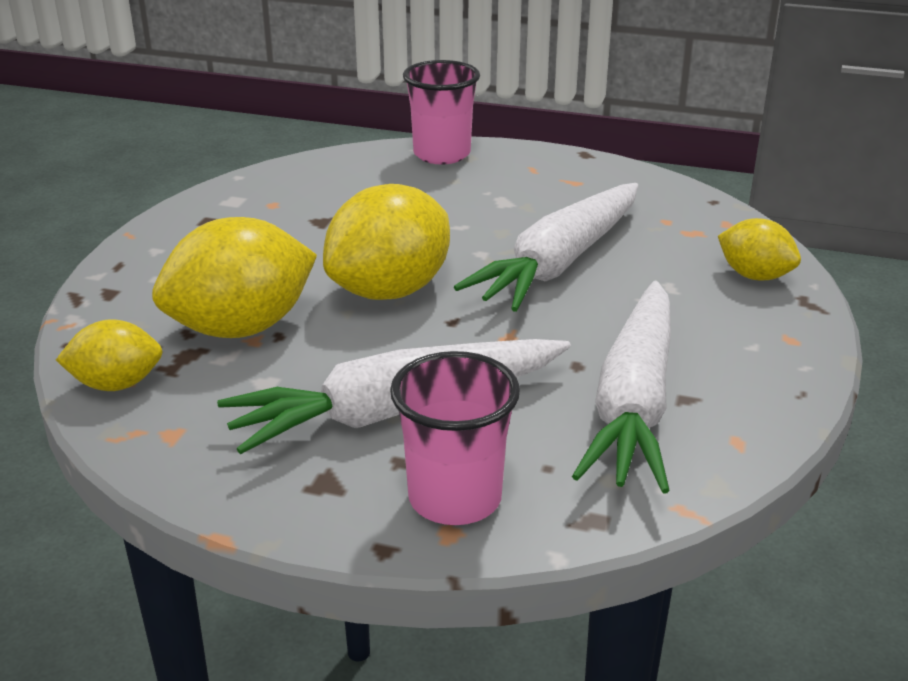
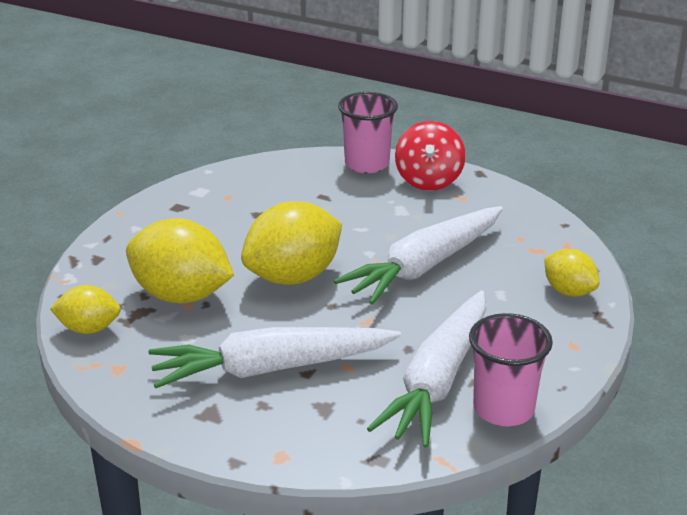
camera: 10 degrees right, 0 degrees up
(241, 328) = (181, 295): yellow lemon -> yellow lemon turned 45 degrees clockwise
(455, 498) = (291, 434): pink cup -> pink cup (503, 409)
(526, 166) = (429, 180): none -> red spinning top

